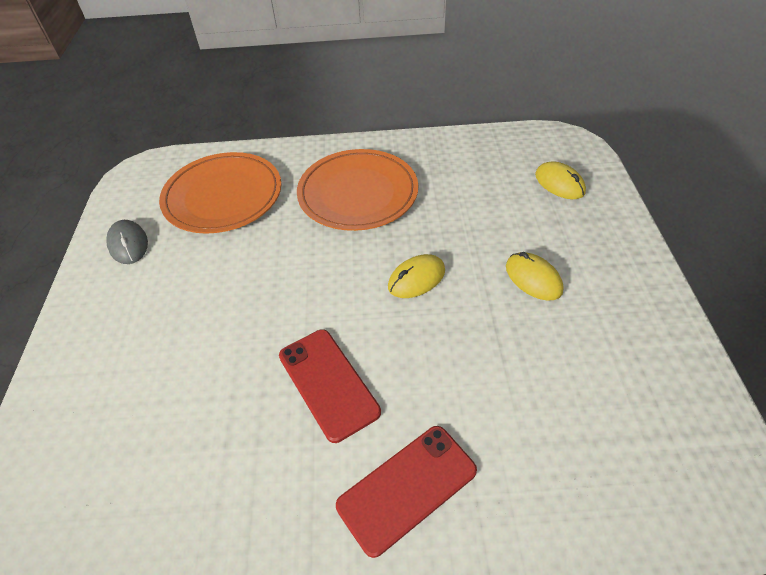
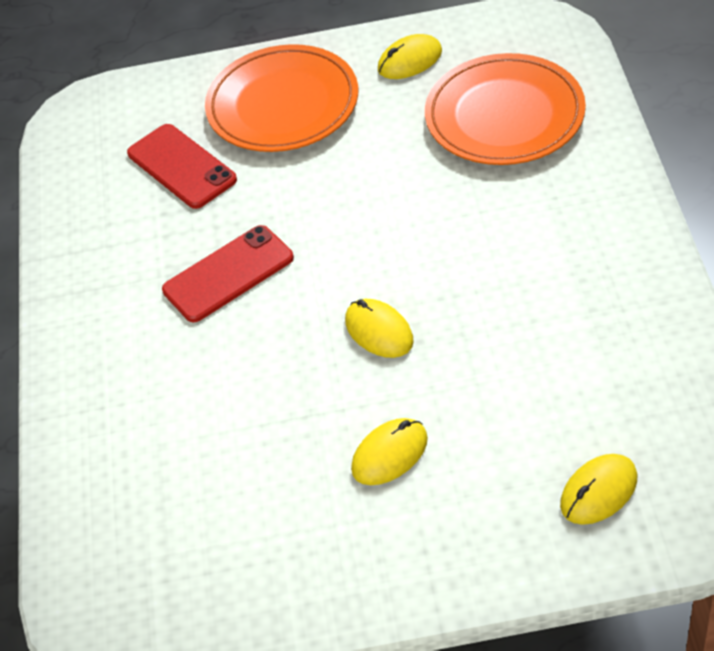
camera: 90 degrees right, 0 degrees up
(128, 244) = (410, 61): grey mouse -> yellow mouse
(358, 193) = (532, 249): orange plate -> orange plate (283, 105)
(407, 488) = (117, 352): red phone -> red phone (181, 167)

